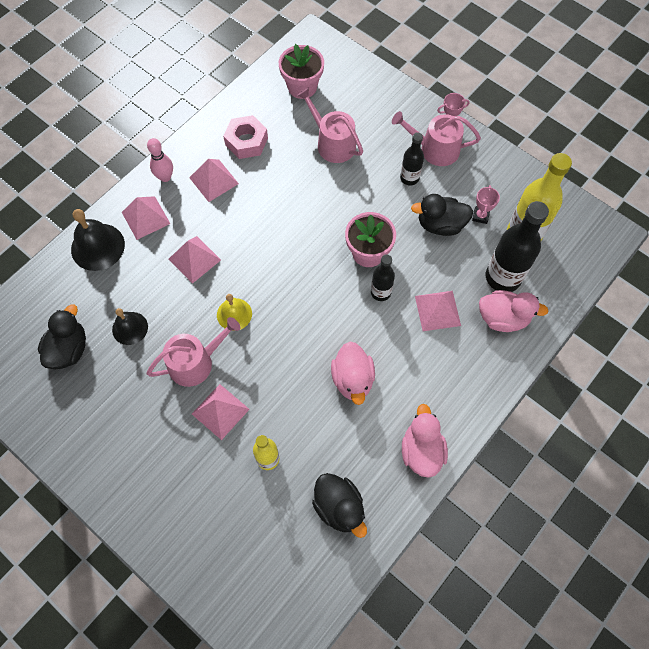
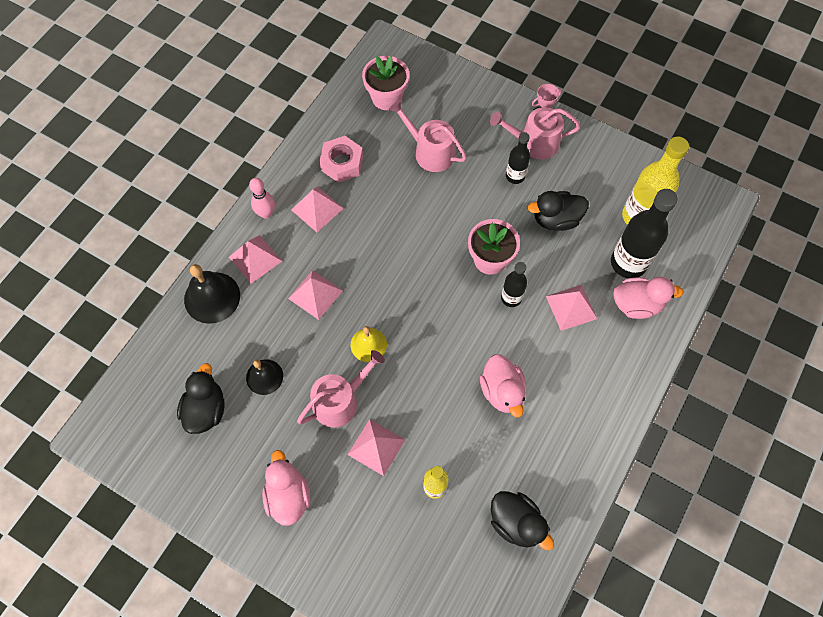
camera: 10 degrees left, 0 degrees up
(421, 450) = (585, 451): pink duck -> pink duck (288, 496)
(480, 216) = (593, 204): pink trophy -> none

